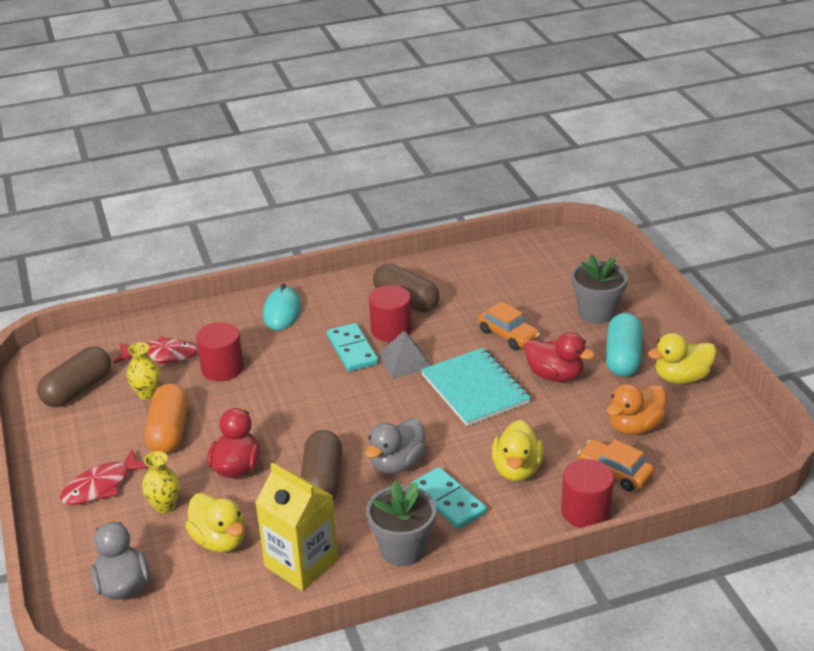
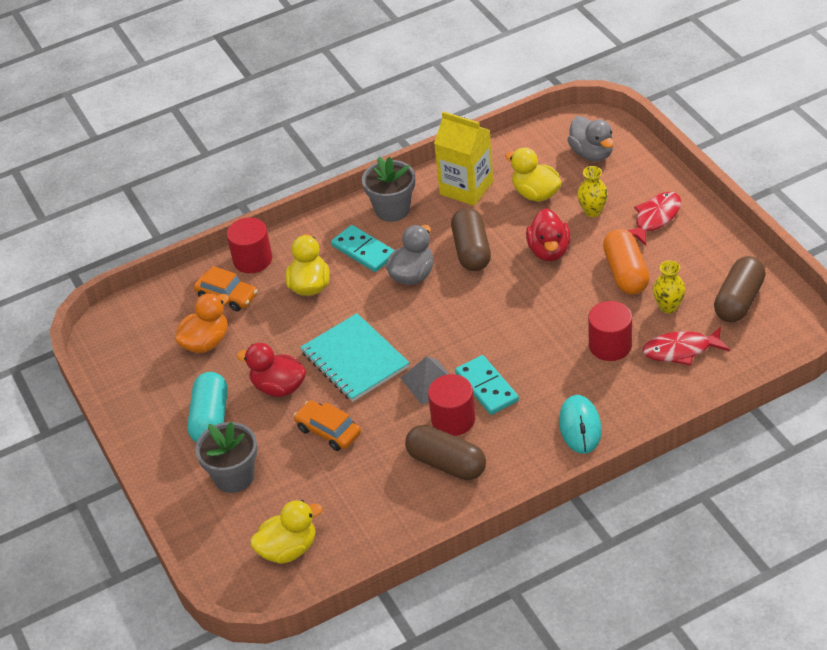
camera: 175 degrees right, 10 degrees up
(681, 377) = (156, 403): yellow duck -> yellow duck (288, 549)

